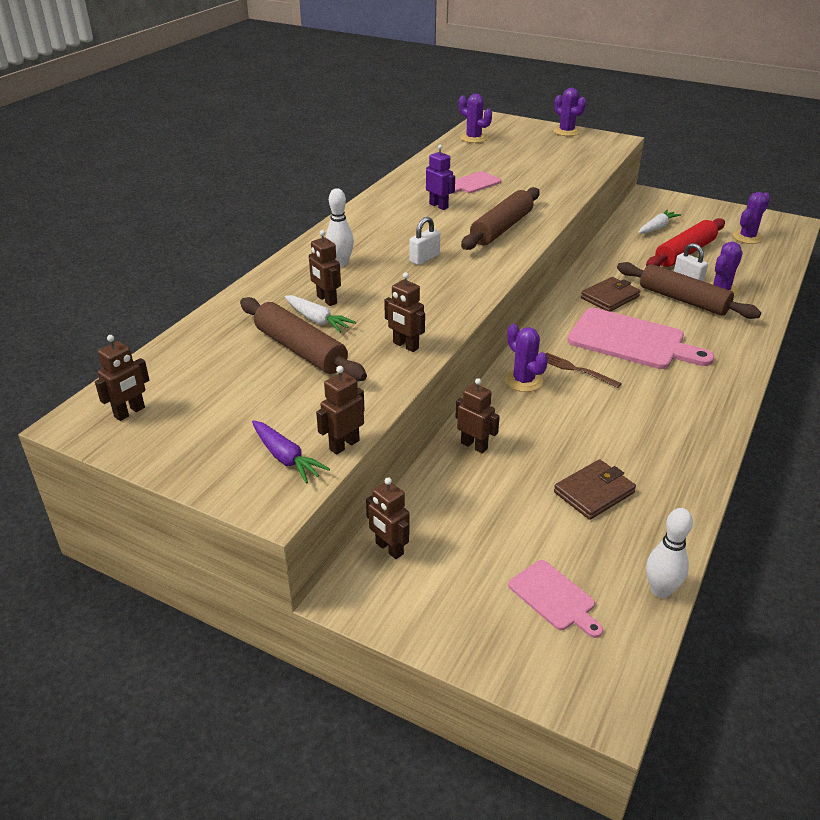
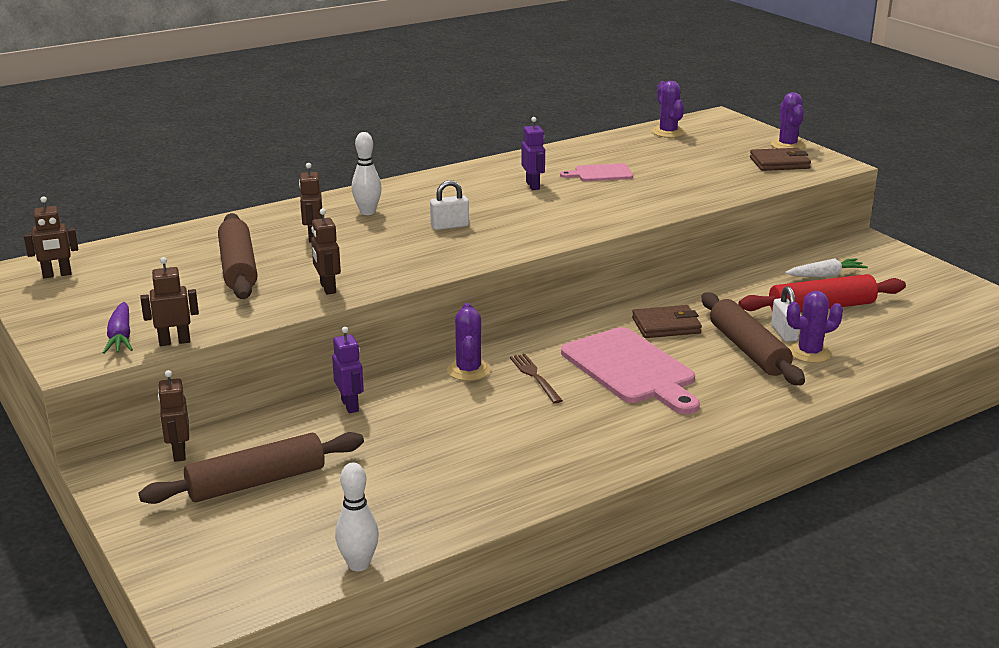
camera: 30 degrees right, 10 degrees down
(317, 320) = (283, 250): white carrot -> none
(474, 445) = (350, 405): brown robot -> purple robot
(501, 228) = (565, 218): brown rolling pin -> brown rolling pin (256, 482)
(554, 597) = (261, 534): pink cutting board -> none
(594, 492) = (406, 475): brown wallet -> brown wallet (779, 163)
(747, 237) = (929, 311): purple cactus -> none

